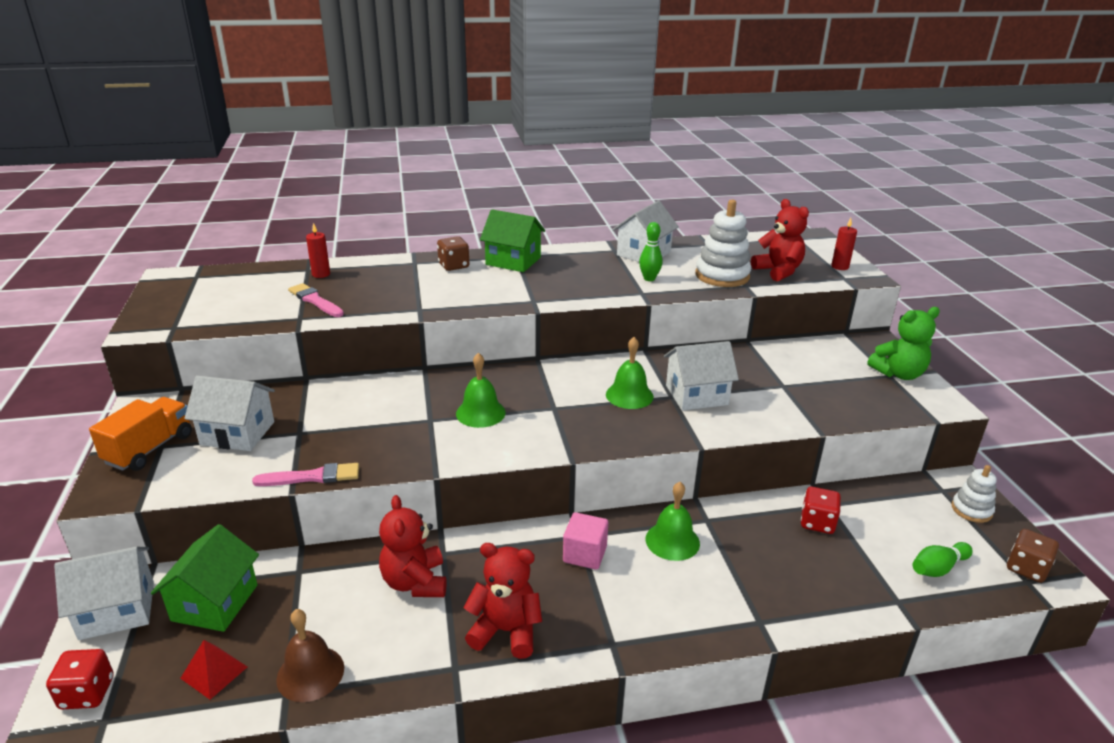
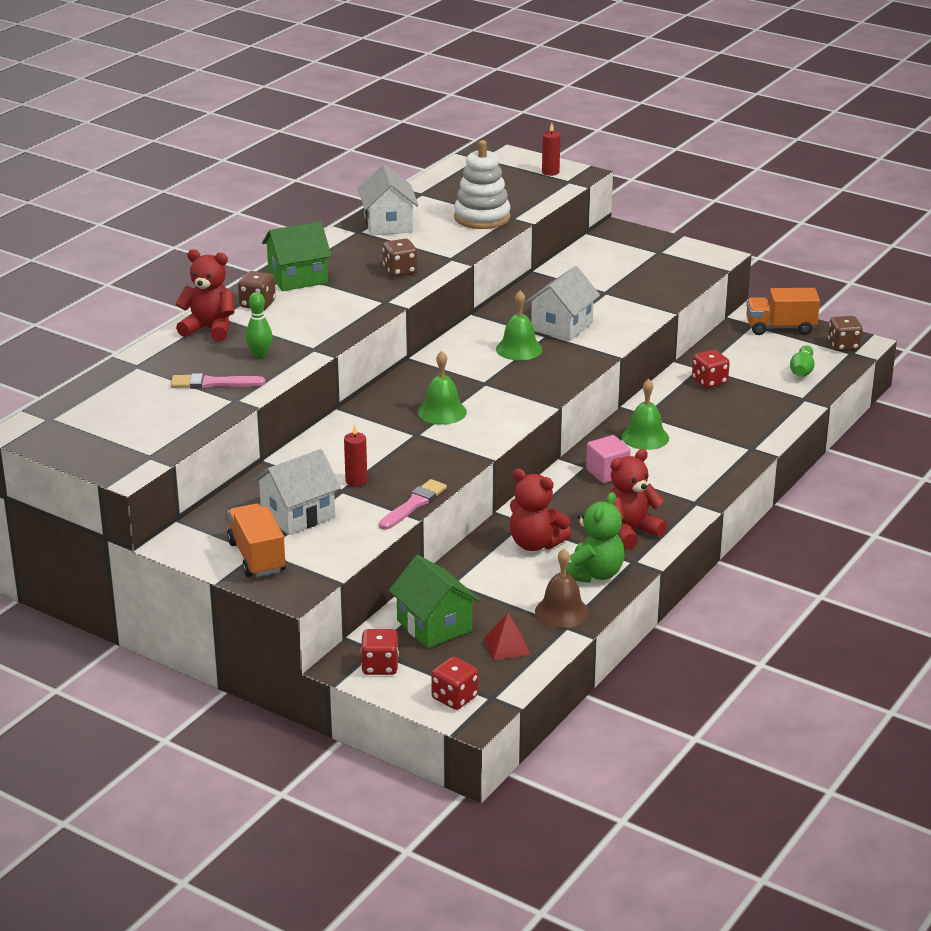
camera: 45 degrees left, 0 degrees up
(117, 610) = (380, 666): white house -> red dice
(321, 274) = (160, 363): red candle -> red candle (356, 481)
(587, 285) = (400, 271): none -> brown dice
(649, 278) = (434, 244): green bowling pin -> green bowling pin (260, 355)
(778, 271) = (514, 195): red teddy bear -> red teddy bear (209, 329)
(898, 374) = (663, 248): green teddy bear -> green teddy bear (593, 574)
(971, 510) = (780, 328): white stacking toy -> orange truck

